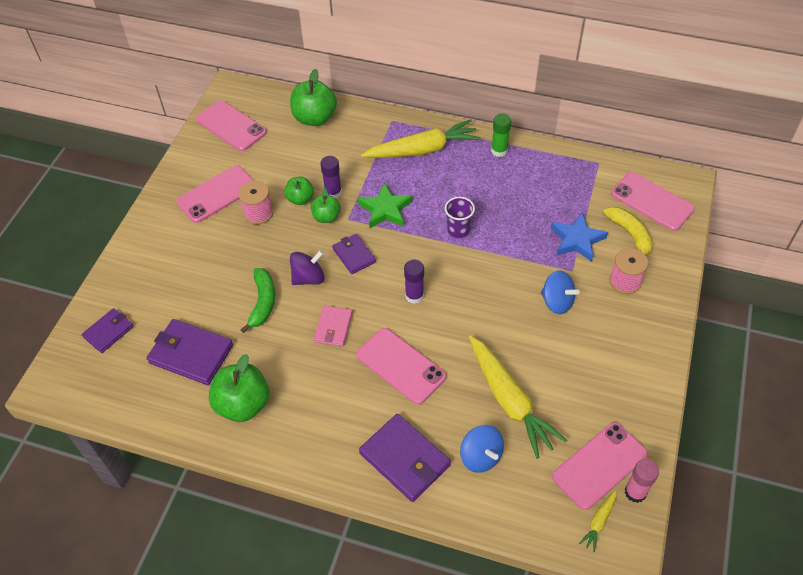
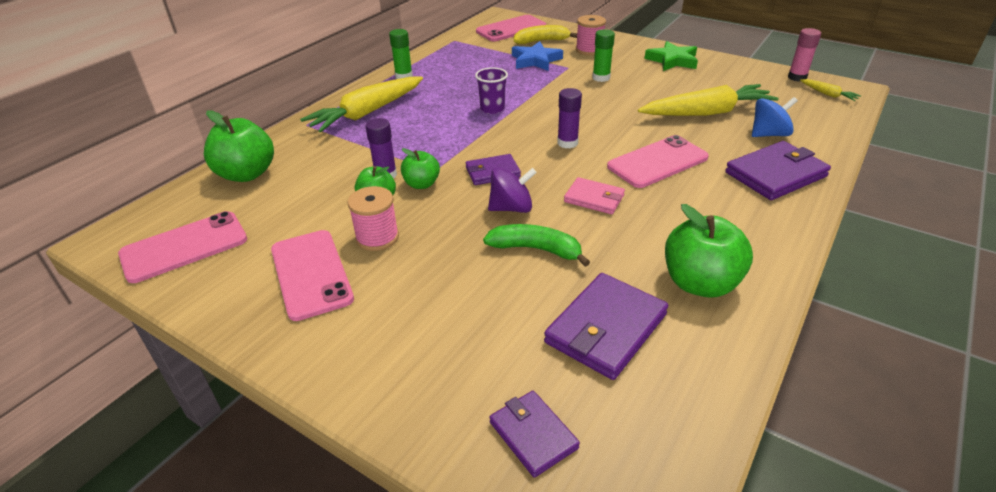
camera: 75 degrees left, 15 degrees down
(308, 278) = (511, 208): purple spinning top -> purple spinning top turned 90 degrees clockwise
(385, 209) = (437, 144): green star -> green star (672, 60)
(422, 150) = (367, 113): yellow carrot -> yellow carrot turned 135 degrees counterclockwise
(557, 302) = (601, 78): blue spinning top -> green glue stick
(599, 465) = (773, 86): pink phone -> none

